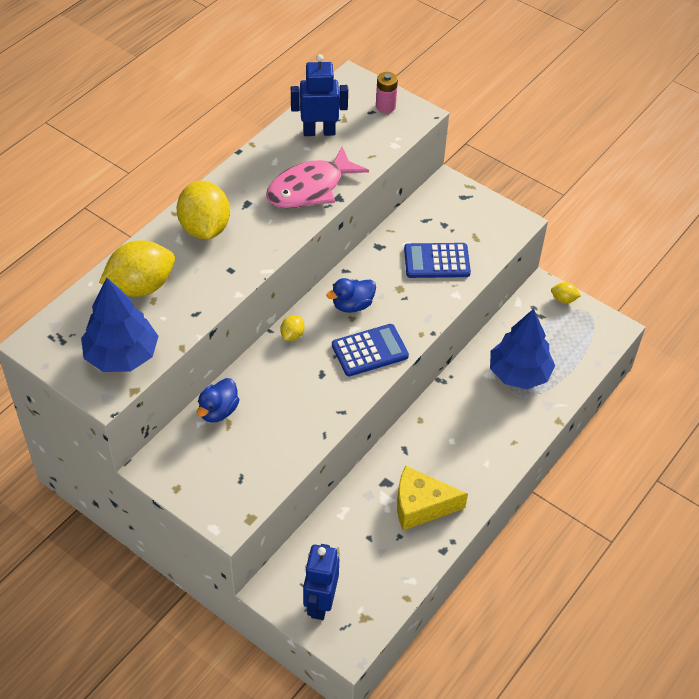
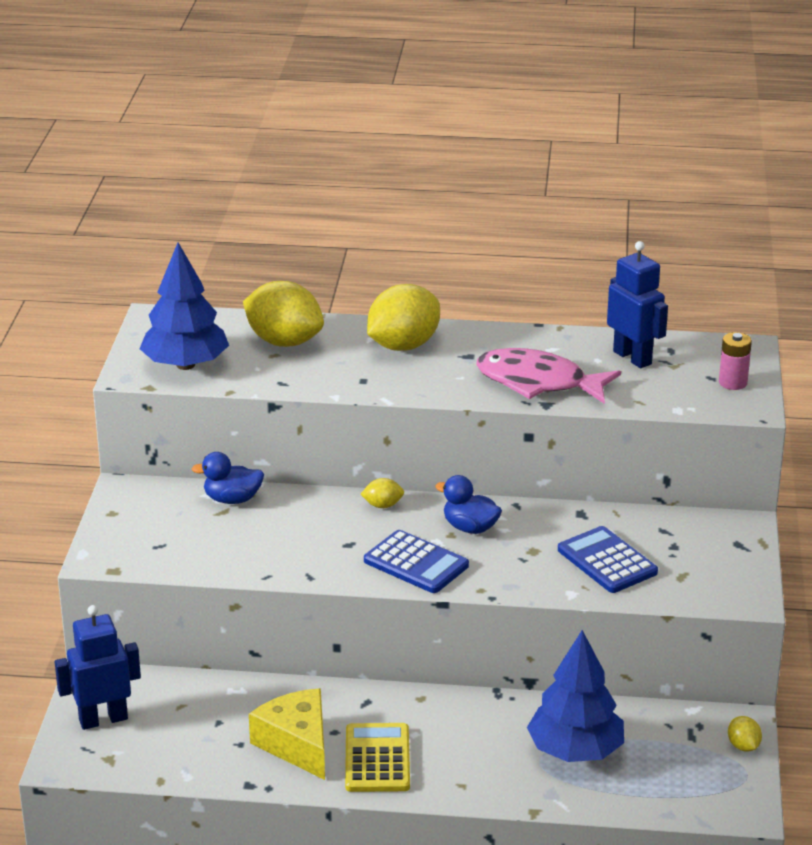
camera: 60 degrees right, 20 degrees down
(463, 471) = (377, 759): none -> yellow calculator

